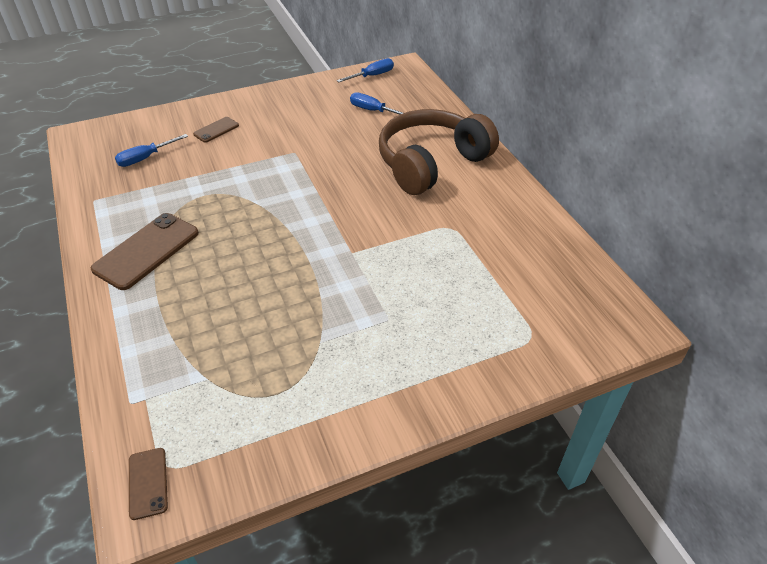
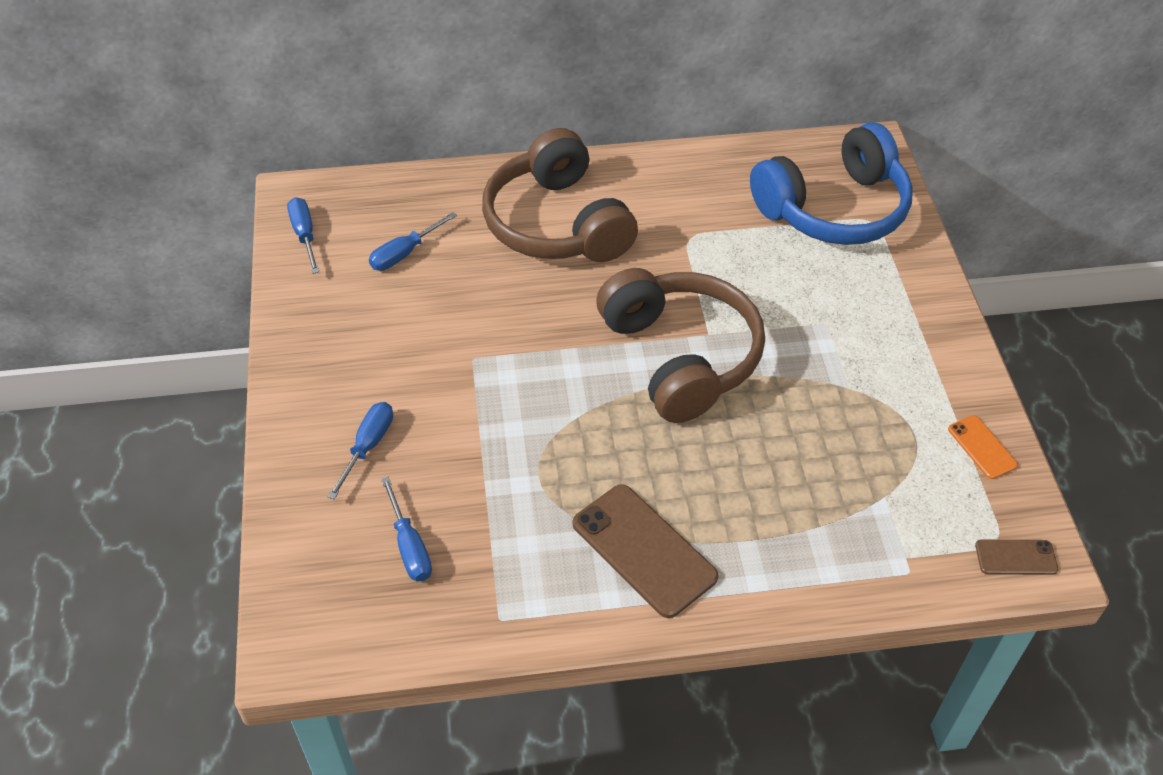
camera: 75 degrees left, 5 degrees up
(216, 130) = (368, 446): brown phone -> blue screwdriver
(273, 447) = (982, 447): none -> orange phone
(324, 241) = (680, 357): none -> brown headphones
(532, 308) = (834, 208): none -> blue headphones

